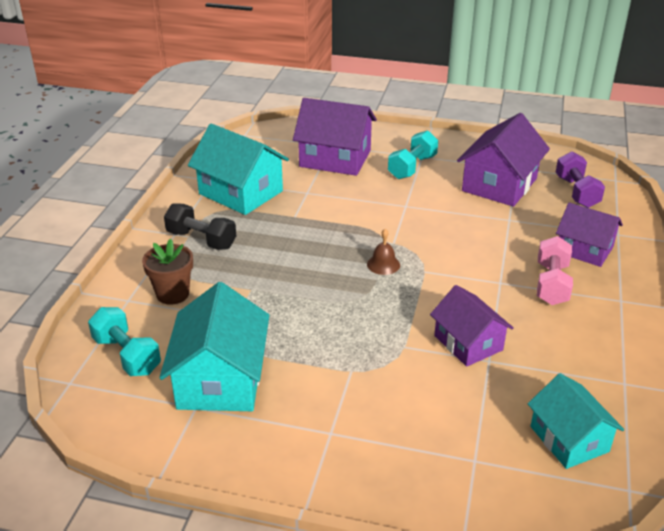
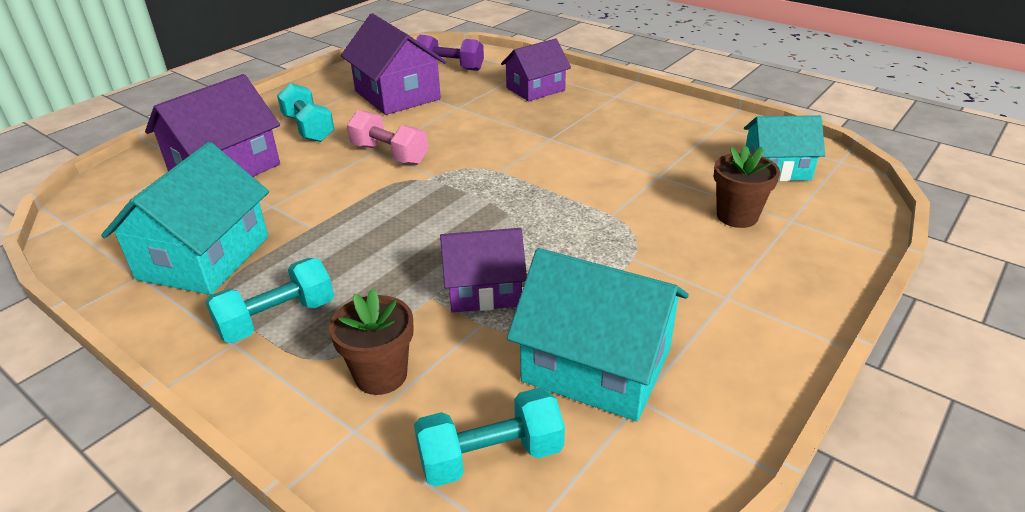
camera: 65 degrees left, 0 degrees up
(201, 240) = (277, 319): black dumbbell -> turquoise dumbbell
(241, 192) = (204, 257): turquoise house -> turquoise house turned 45 degrees counterclockwise
(383, 264) = (466, 191): brown bell -> none
(455, 422) = (737, 216): none -> brown flower pot
(468, 343) = (628, 178): purple house -> purple house (484, 290)
(551, 284) = (571, 116): pink dumbbell -> pink dumbbell (389, 154)

